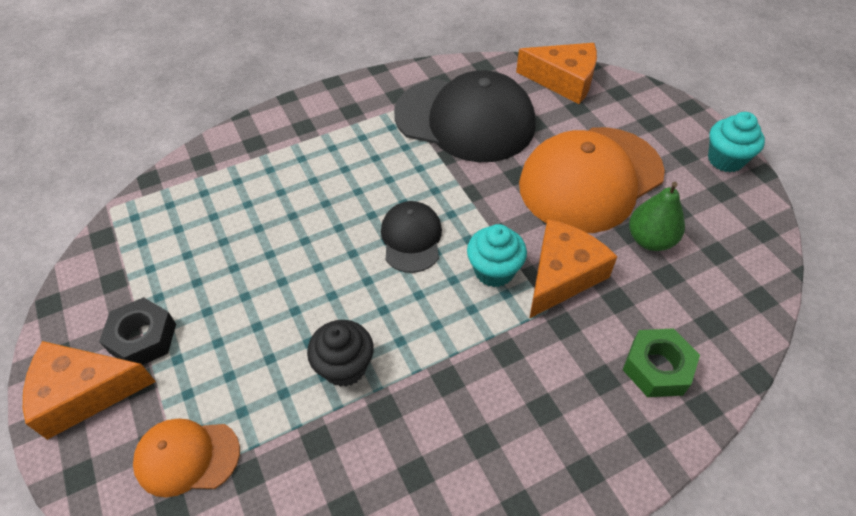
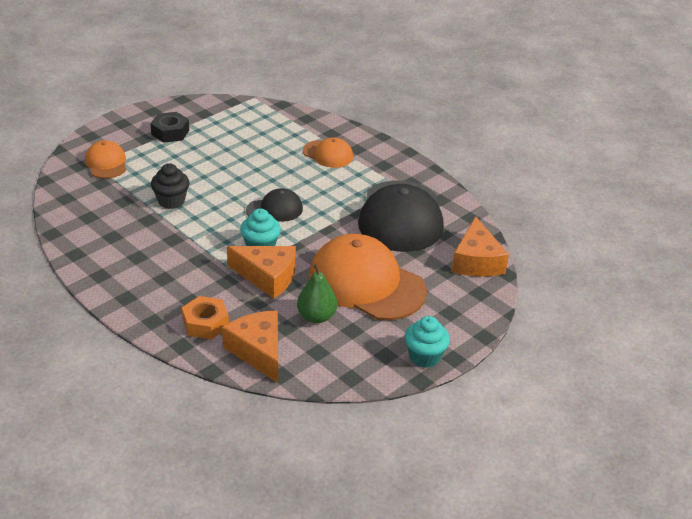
camera: 70 degrees right, 15 degrees down
(85, 393) = (133, 125): orange cheese -> orange cheese (258, 351)
(302, 156) = (328, 154): none -> orange cap
(657, 368) = (205, 323): green nut -> orange nut

